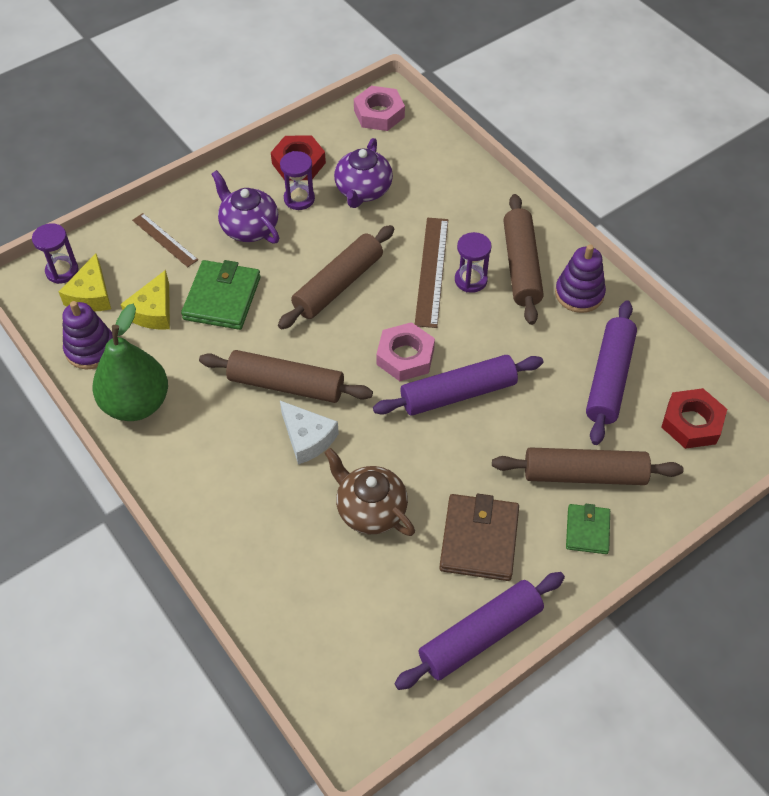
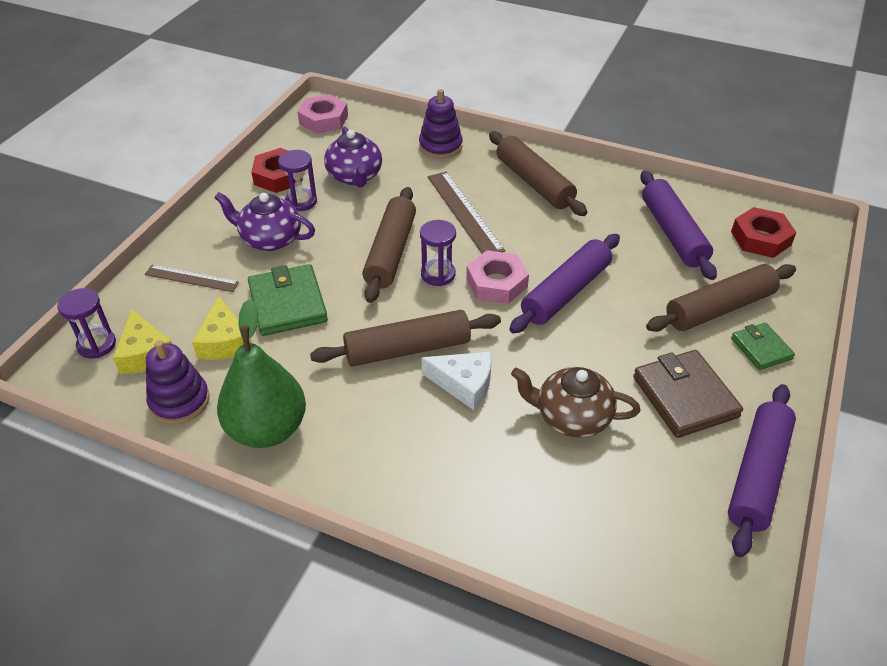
camera: 30 degrees left, 10 degrees down
(471, 280) = (502, 207): purple hourglass -> purple hourglass (438, 274)
(579, 294) = (596, 185): purple stacking toy -> purple stacking toy (440, 146)

